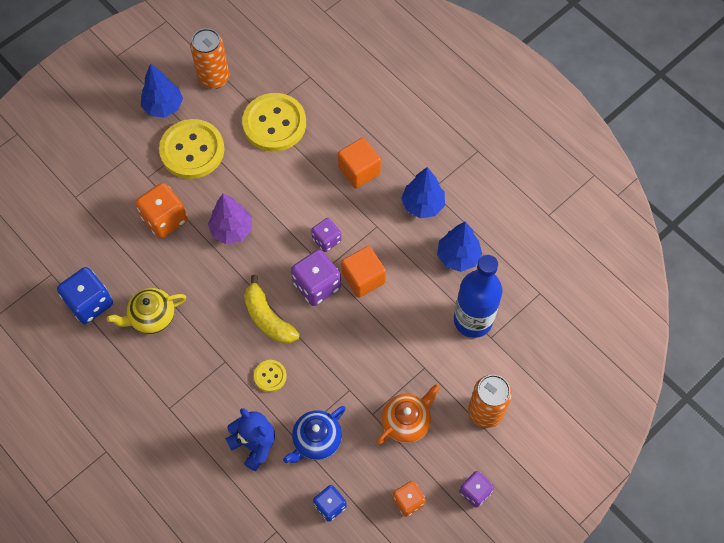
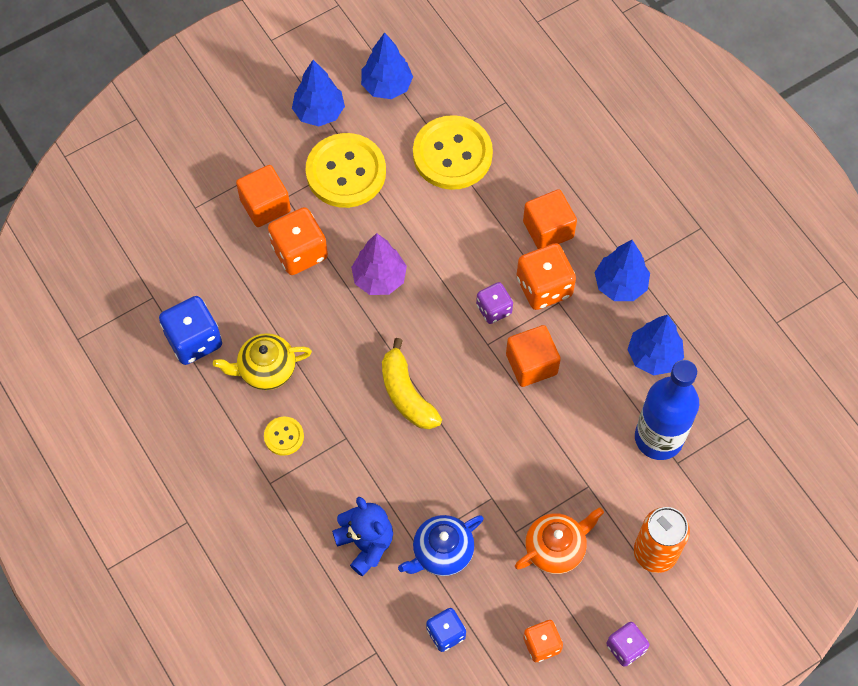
camera: 10 degrees right, 0 degrees up
(131, 186) = (265, 205): none -> orange cube
(214, 78) = (386, 86): orange can -> blue tree
(270, 376) = (398, 465): yellow button -> yellow button (284, 436)
(317, 285) = (472, 363): purple dice -> none
(363, 216) = (544, 287): none -> orange dice

